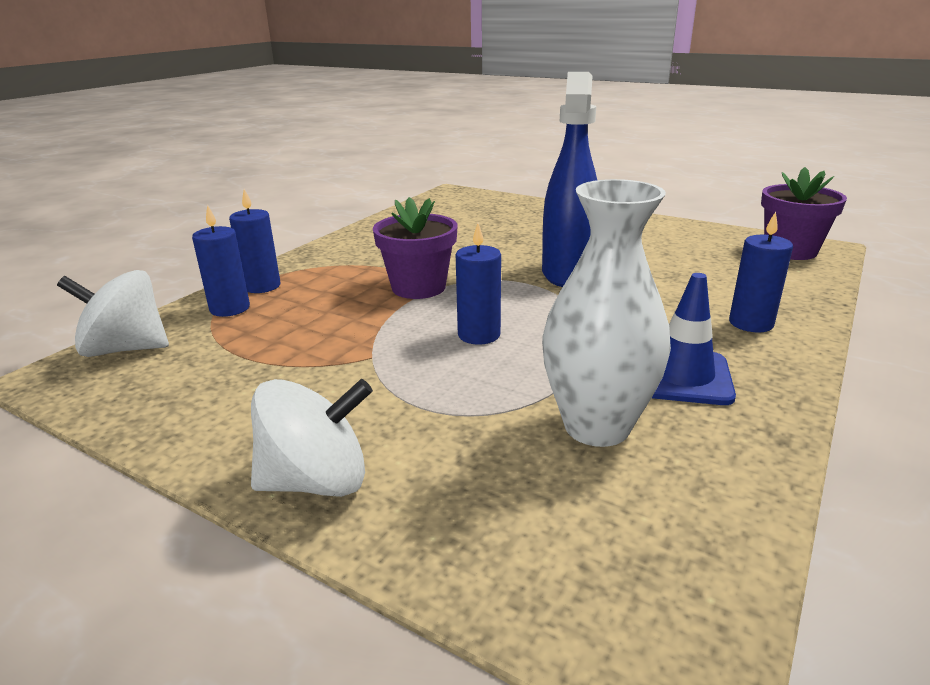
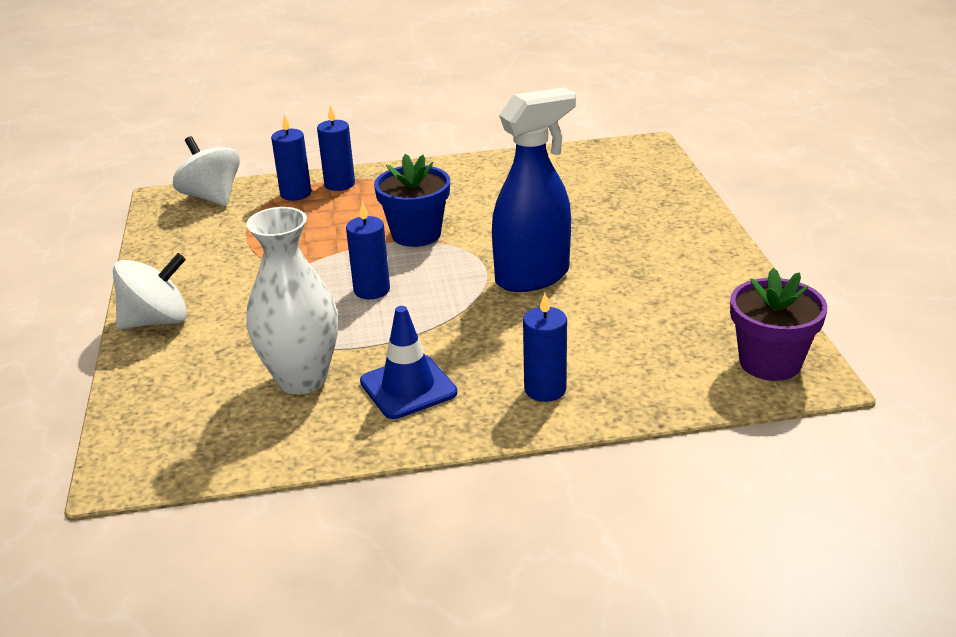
camera: 50 degrees right, 5 degrees up
(316, 481) = (156, 321): white spinning top -> white spinning top turned 60 degrees counterclockwise
(418, 287) = (416, 234): purple flower pot -> blue flower pot

